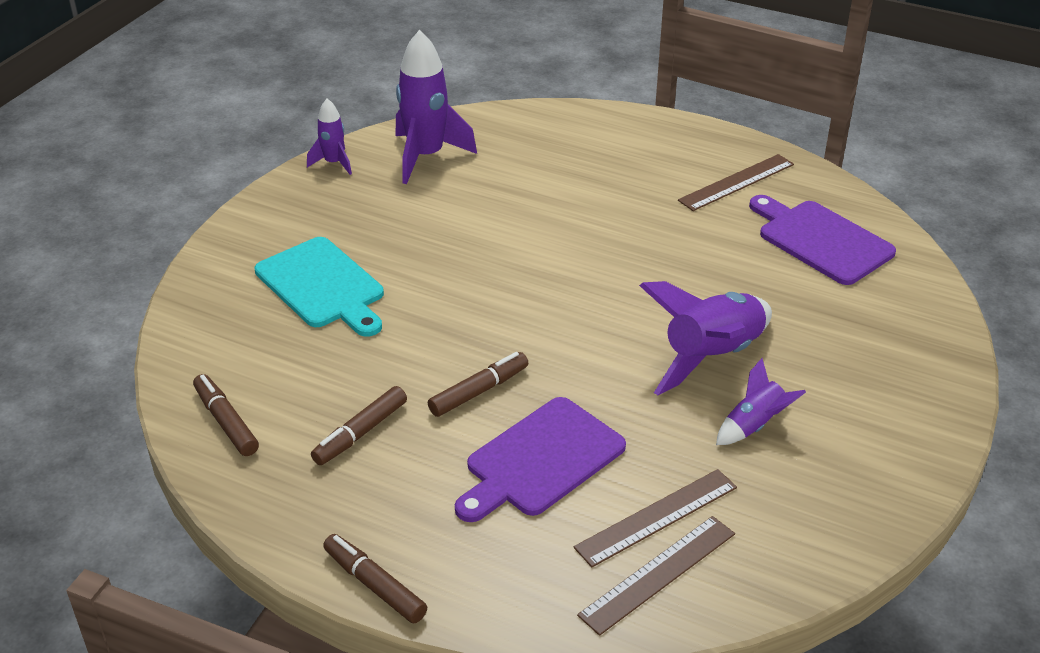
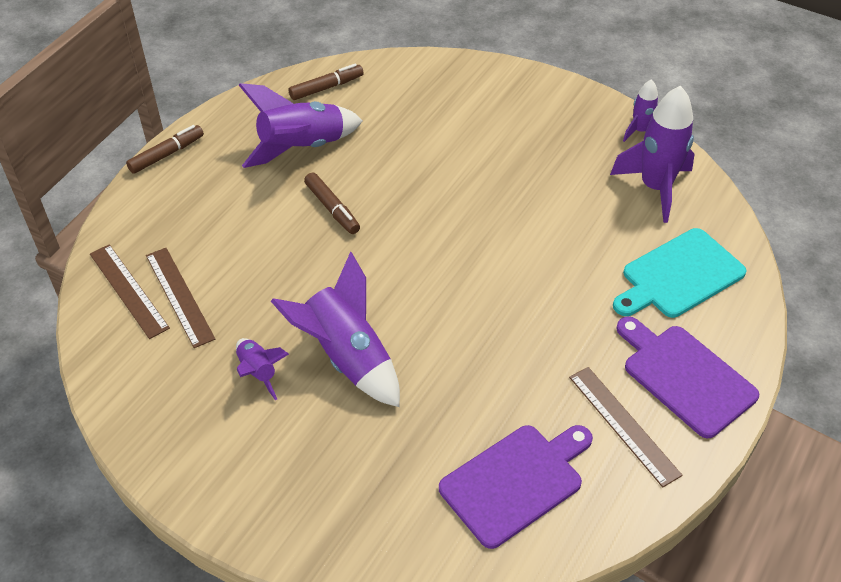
camera: 95 degrees right, 10 degrees up
(322, 286) = (467, 127): turquoise cutting board -> turquoise cutting board (679, 275)
(360, 433) = (302, 148): brown marker -> purple rocket
(540, 460) = (252, 237): purple cutting board -> purple cutting board (685, 376)

